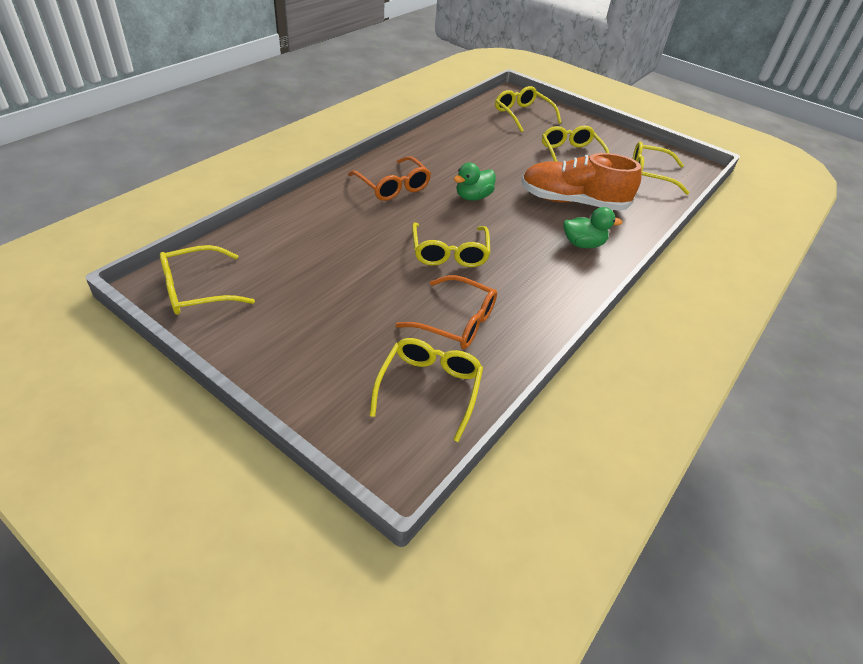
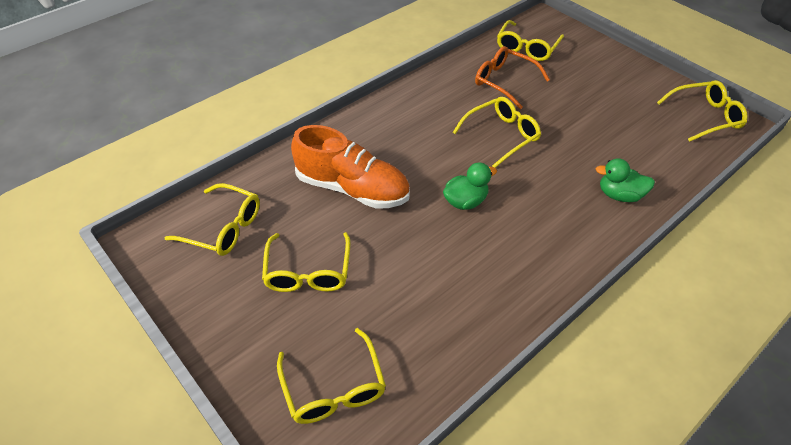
camera: 165 degrees left, 5 degrees up
(393, 187) = (556, 221): orange glasses -> none
(449, 253) = (501, 135): yellow glasses -> yellow glasses turned 45 degrees clockwise
(583, 244) = (371, 137): green duck -> green duck (619, 195)

